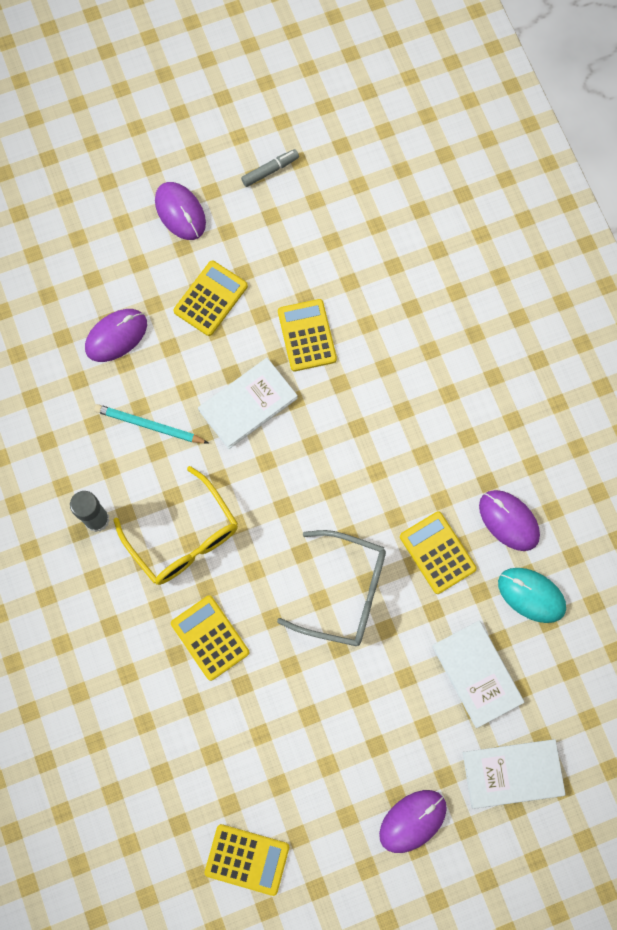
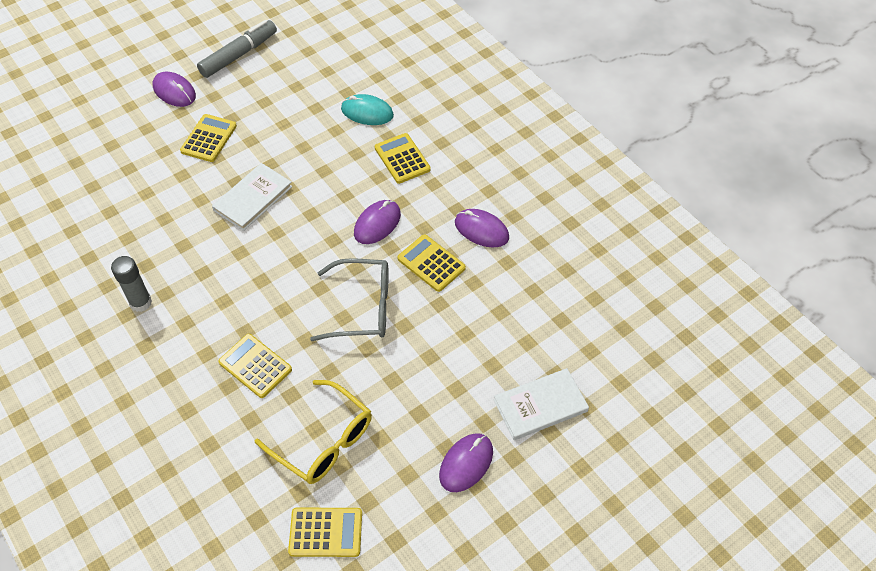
camera: 15 degrees left, 20 degrees down
(116, 336) = (136, 177): purple mouse -> purple mouse (377, 224)
(149, 425) = (174, 229): turquoise pencil -> none
(183, 536) = (217, 298): yellow glasses -> yellow glasses (323, 440)
(270, 170) = (239, 55): grey marker -> grey marker, size x1.91
(307, 335) = (290, 146): yellow calculator -> yellow calculator (402, 159)
(477, 674) = (488, 340): white book -> none
(531, 595) = (515, 275): turquoise mouse -> turquoise mouse (367, 112)

